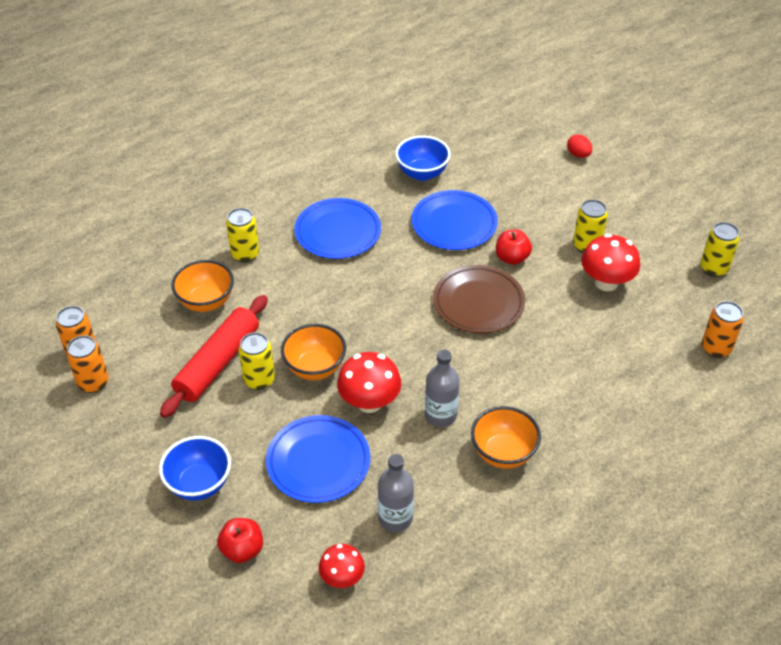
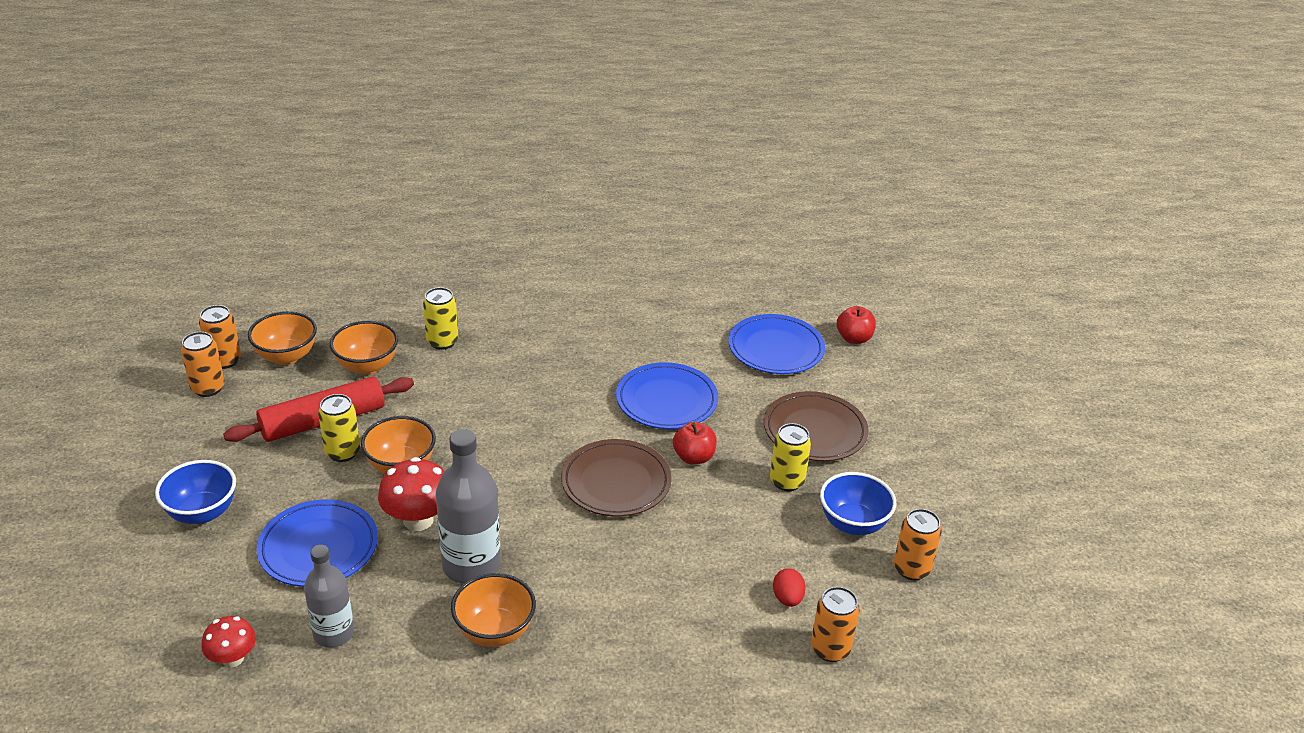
camera: 30 degrees right, 10 degrees down
(131, 325) = (286, 357): none -> orange bowl
(242, 549) = (178, 586): red apple -> red apple (854, 338)
(338, 232) = (545, 359): blue plate -> blue plate (775, 349)
(422, 173) = (682, 342): blue bowl -> blue bowl (853, 524)
(440, 415) = (471, 565): grey bottle -> grey bottle, size x1.52
(571, 200) = (814, 431): none -> brown plate
(578, 155) = (868, 392): red egg -> red egg (787, 598)
(606, 282) = (771, 526): red mushroom -> none
(713, 268) = (911, 569): yellow can -> orange can

